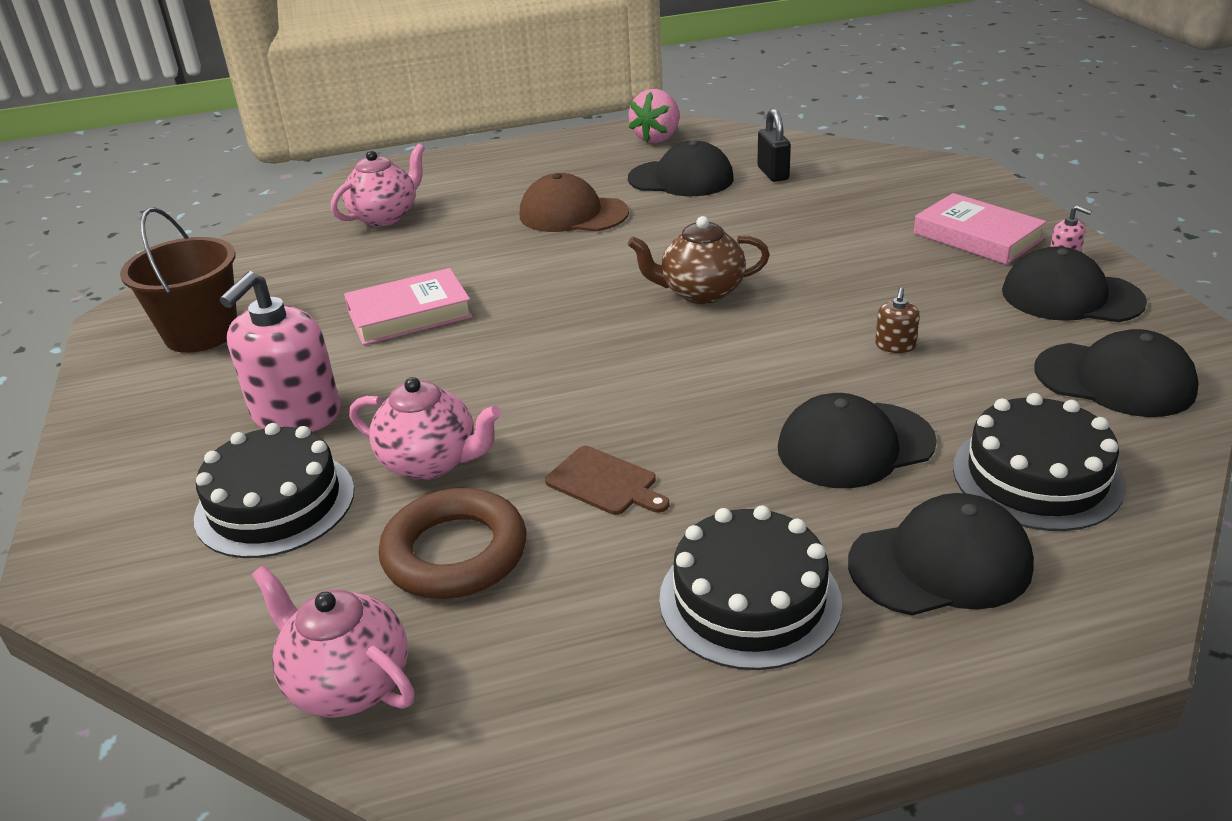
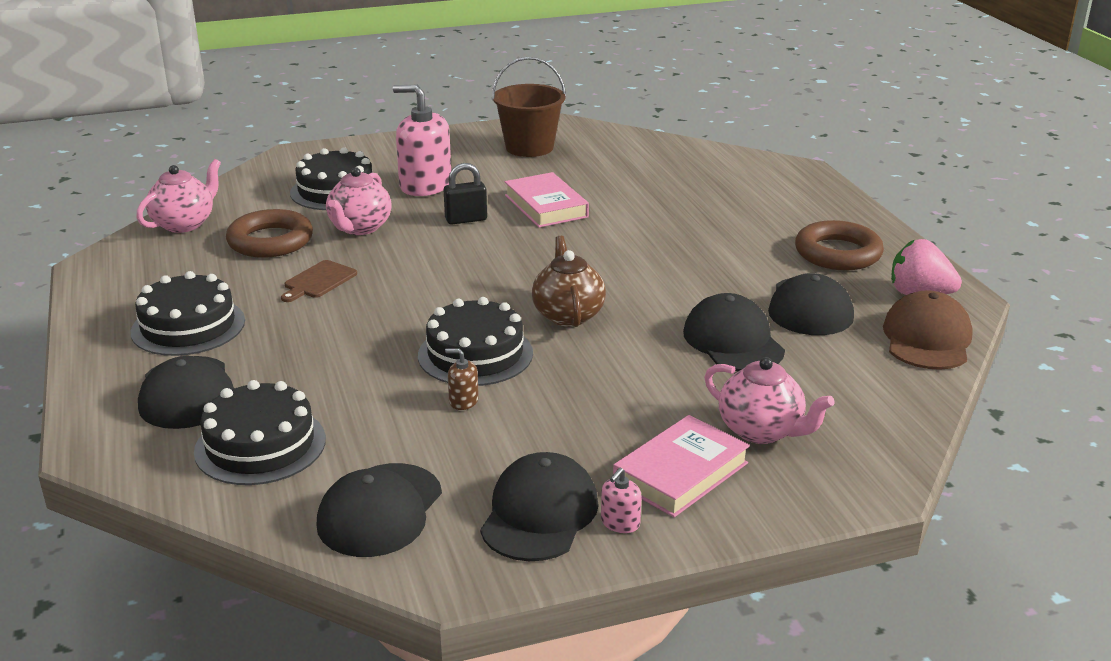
camera: 85 degrees right, 5 degrees down
(385, 216) = (710, 183): pink teapot -> pink teapot (761, 431)
(573, 214) = (721, 257): brown cap -> brown cap (927, 339)
(574, 164) = (837, 253): none -> brown ring
(773, 173) = (834, 358): black padlock -> black padlock (466, 219)
(795, 344) = (475, 354): none -> black cake
(855, 445) = (327, 371): black cap -> black cap (733, 341)

